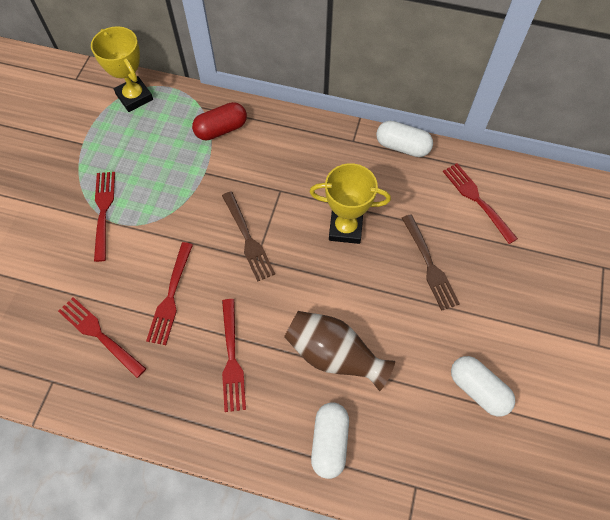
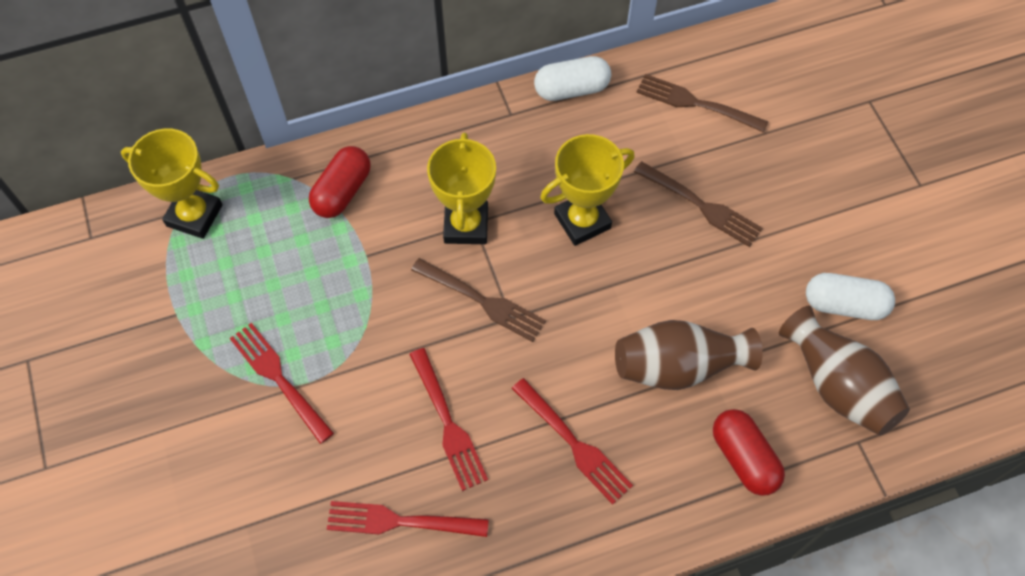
camera: 35 degrees left, 0 degrees up
(274, 189) = (466, 225): none -> yellow trophy
(329, 442) = (744, 458): white capsule -> red capsule
(431, 438) = (837, 384): none -> brown vase
(477, 200) = (696, 103): red fork -> brown fork

